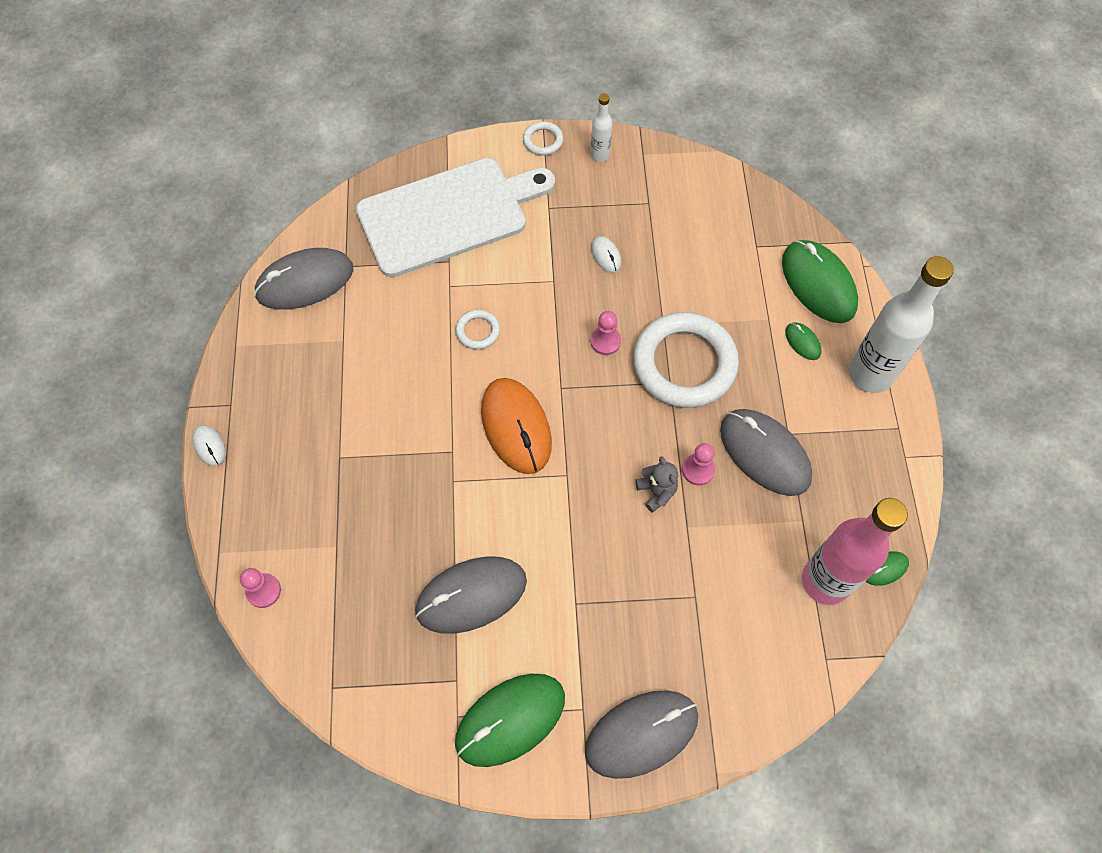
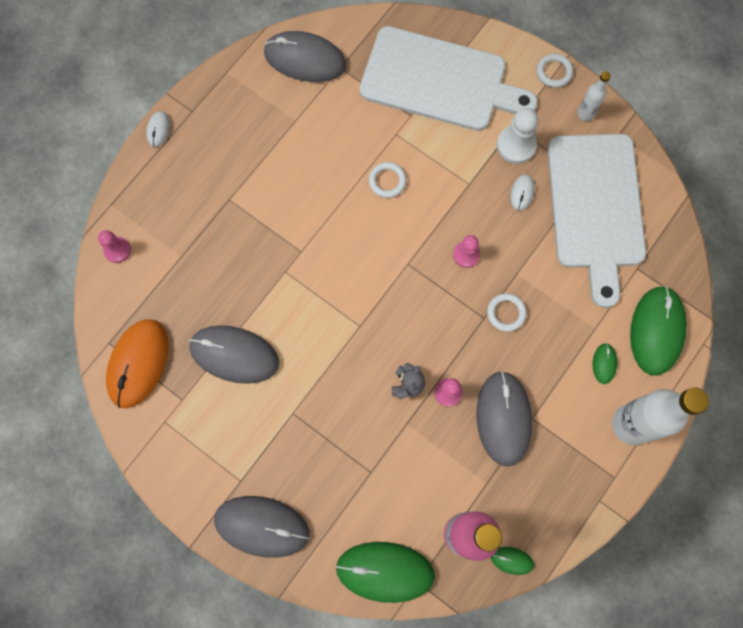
camera: 40 degrees right, 10 degrees up
(510, 720) = (193, 450): green mouse -> green mouse (385, 571)
(516, 427) = (355, 267): orange mouse -> orange mouse (138, 363)
(565, 221) = (516, 145): none -> white pawn
(677, 223) = (595, 207): none -> white cutting board
(684, 363) = (506, 313): white ring -> white ring, size x0.43

